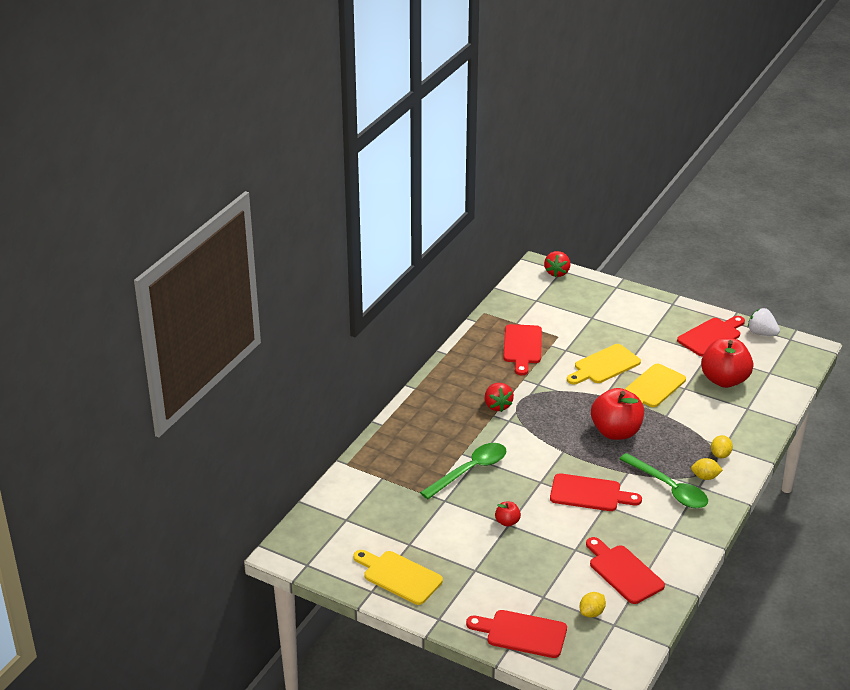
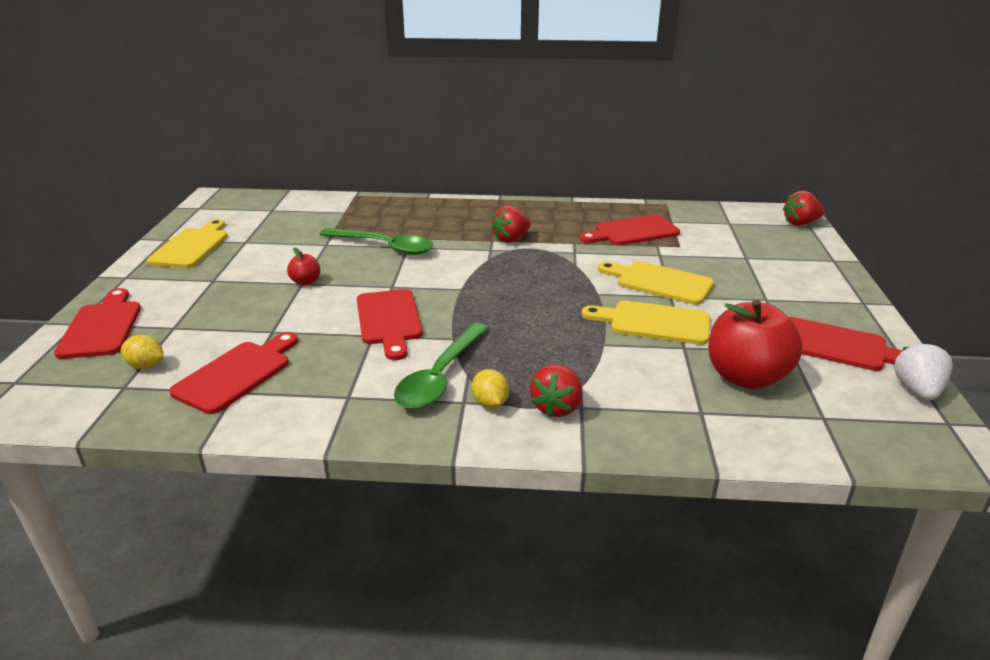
camera: 65 degrees right, 5 degrees down
(616, 432) = (531, 314): red apple -> none
(720, 455) = (557, 407): yellow lemon -> red strawberry

